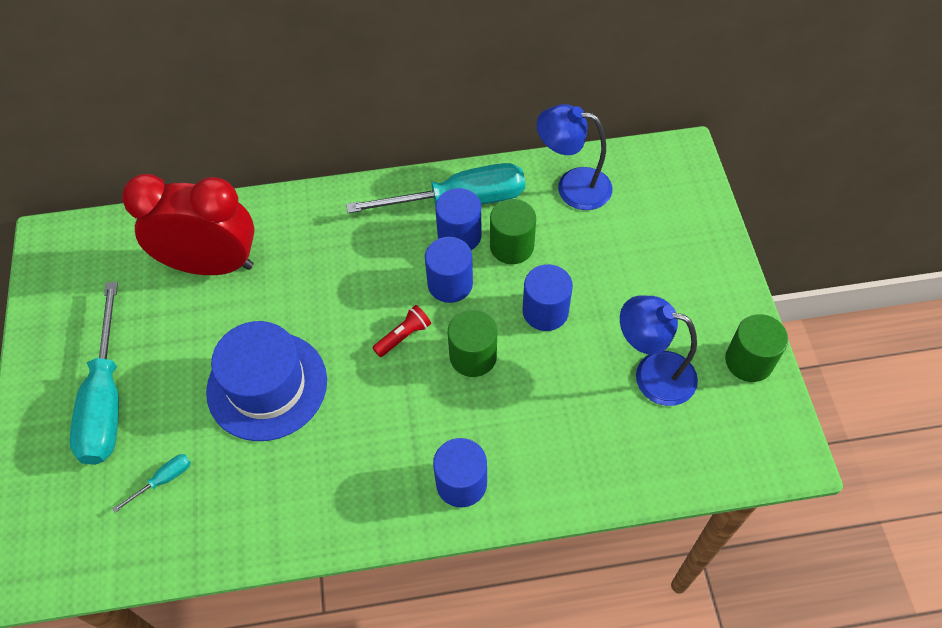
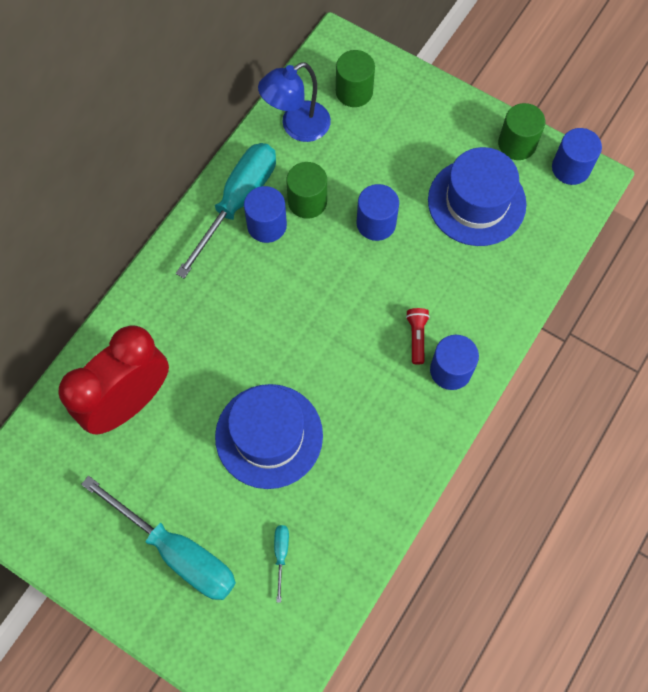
camera: 50 degrees left, 10 degrees up
(403, 336) = (312, 321): red flashlight -> red flashlight (416, 337)
(450, 284) = (299, 262): blue cylinder -> blue cylinder (570, 168)
(473, 356) = (368, 292): green cylinder -> green cylinder (354, 92)
(652, 374) = (476, 202): blue lamp -> blue hat

